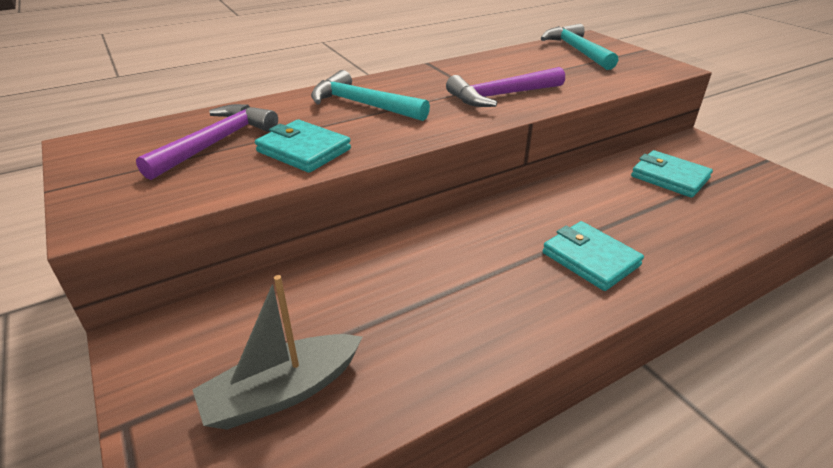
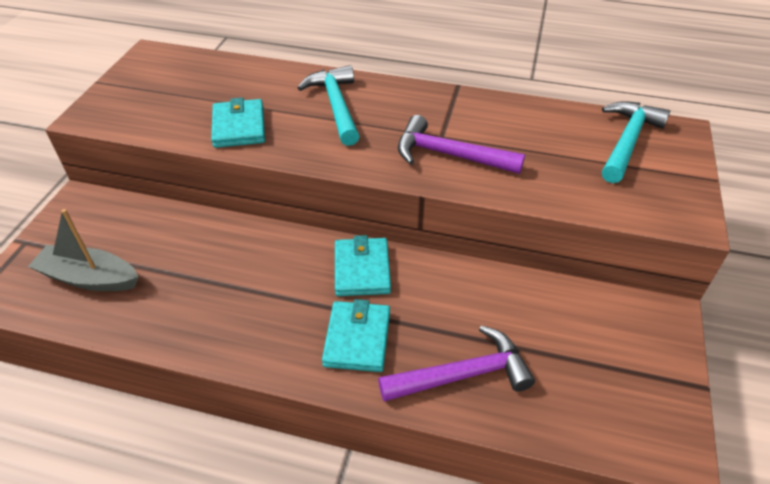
camera: 45 degrees right, 10 degrees up
(216, 142) = (207, 91): purple hammer -> purple hammer (463, 374)
(669, 177) = (556, 328): turquoise wallet -> turquoise wallet (362, 270)

